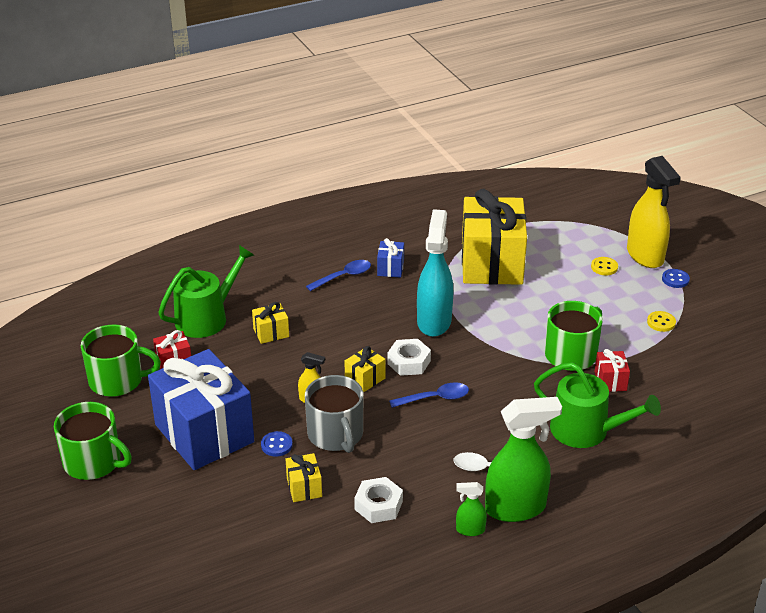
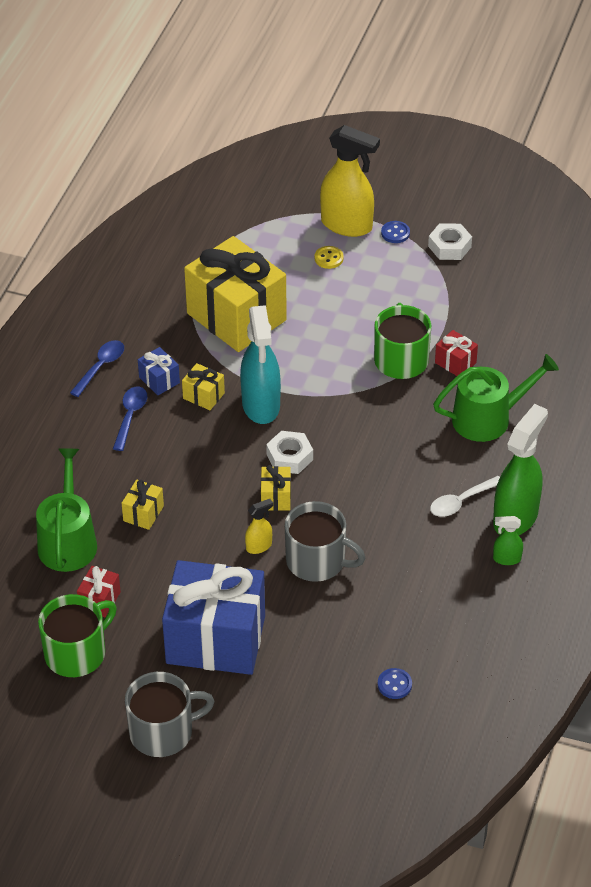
camera: 45 degrees left, 10 degrees up
(94, 462) = (163, 732): green mug -> grey mug
(276, 445) = (285, 604): blue button -> blue button (394, 684)
(304, 487) = (352, 620): yellow gift -> yellow gift (203, 396)
(378, 505) = (422, 591): white nut -> white nut (449, 246)
(434, 321) = (261, 405): turquoise spray bottle -> turquoise spray bottle turned 150 degrees counterclockwise
(435, 398) = (350, 473): blue spoon -> blue spoon (101, 367)
(470, 530) = (506, 559): green spray bottle -> green spray bottle turned 45 degrees clockwise
(661, 322) = (431, 282): yellow button -> none

